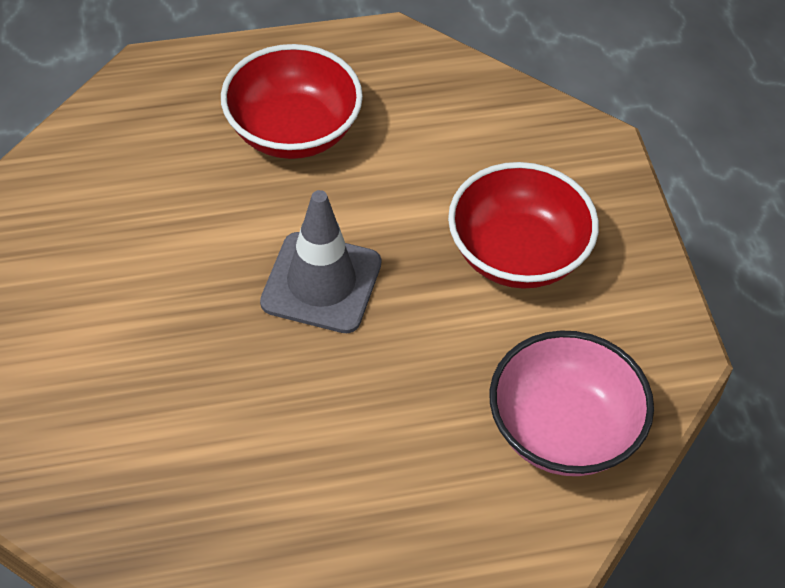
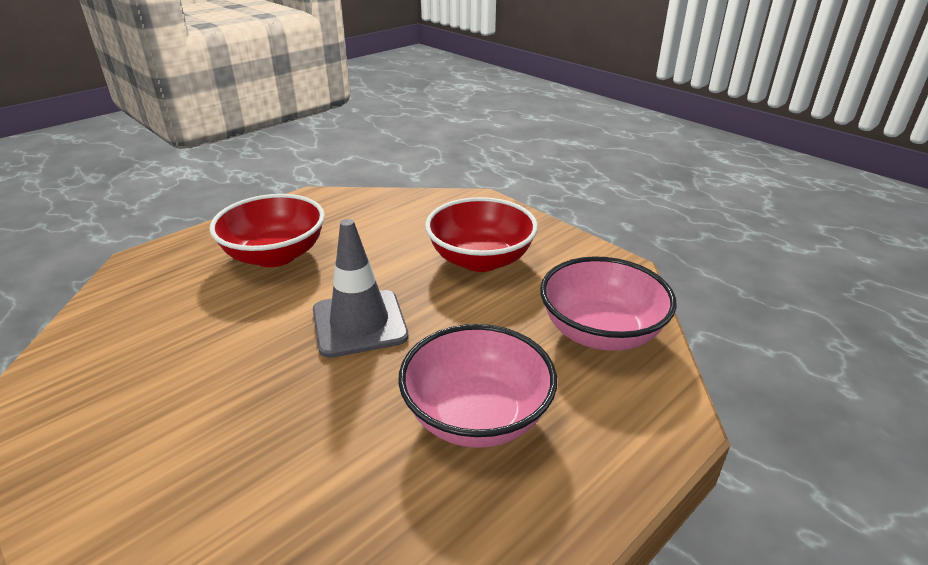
camera: 30 degrees left, 20 degrees down
(356, 457) = (476, 416): none -> pink bowl

